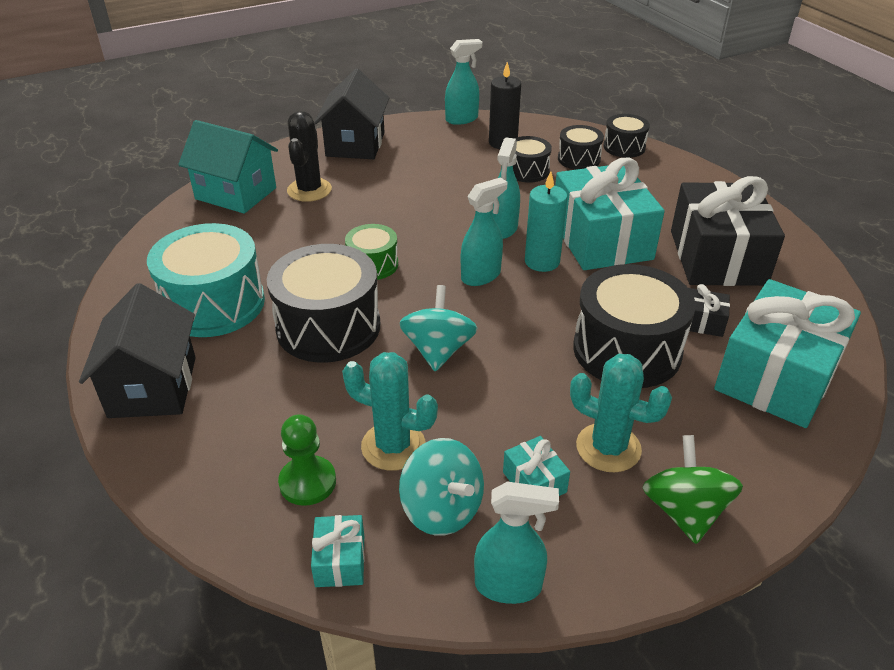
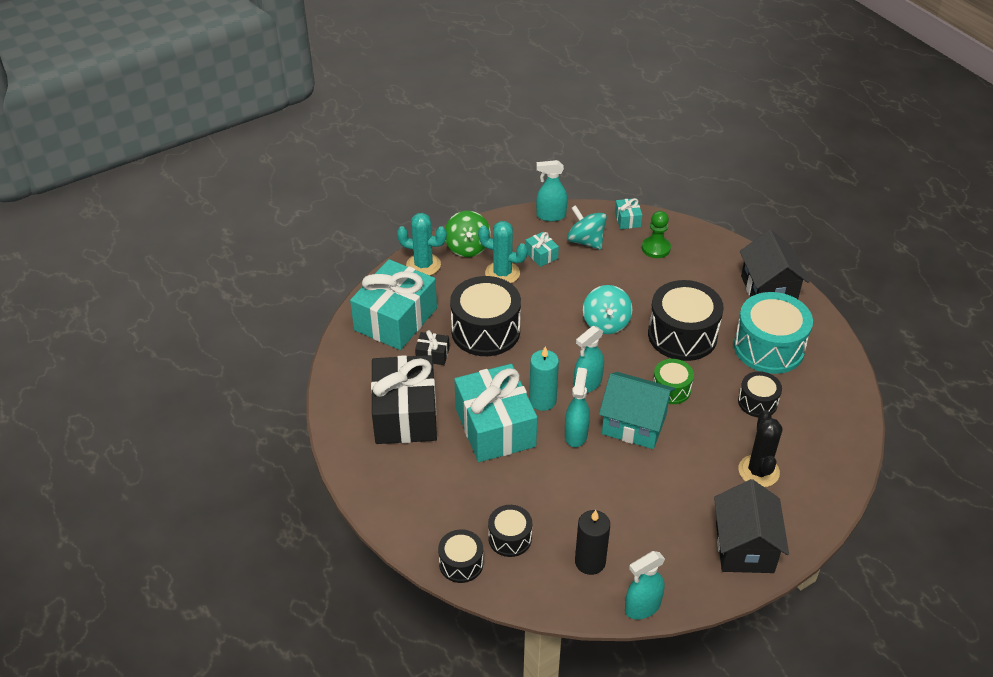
camera: 175 degrees right, 5 degrees up
(236, 193) = (822, 462): turquoise house -> turquoise house (634, 424)
(393, 446) = (618, 267): turquoise cactus -> turquoise cactus (423, 265)
(527, 171) = (561, 514): black drum -> black drum (757, 402)

